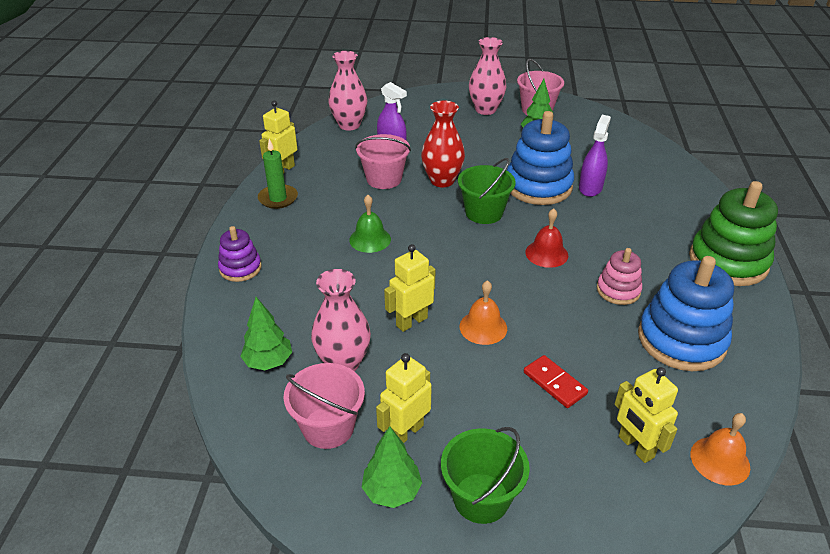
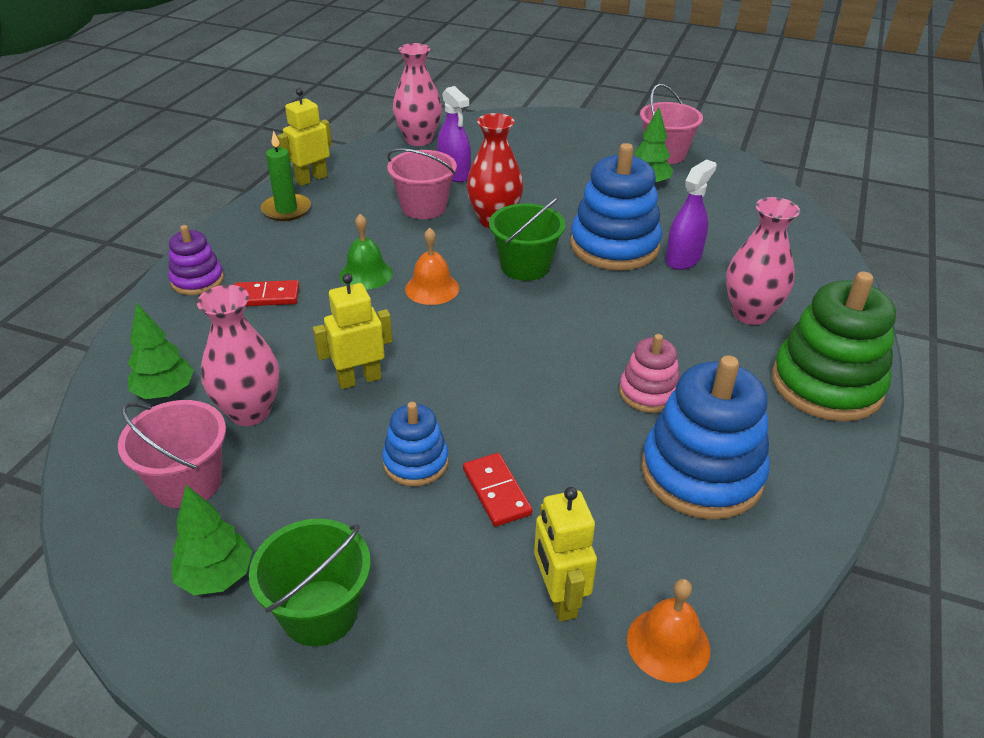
camera: 15 degrees right, 0 degrees up
(302, 271) = (265, 296): none -> red domino
(406, 432) = (274, 510): yellow robot -> none
(483, 327) = (444, 403): orange bell -> orange bell (432, 288)
(485, 110) = (598, 145): pink vase -> pink vase (750, 314)
(487, 374) = (416, 462): none -> blue stacking toy
(546, 253) = (578, 329): red bell -> none

